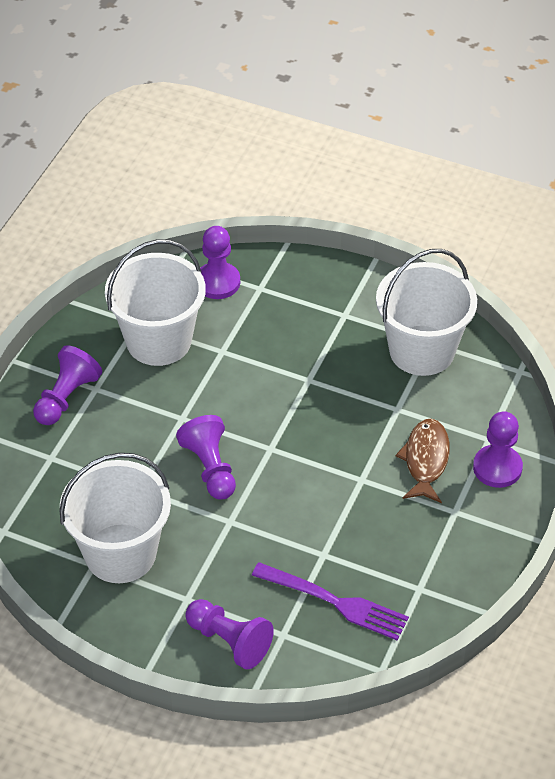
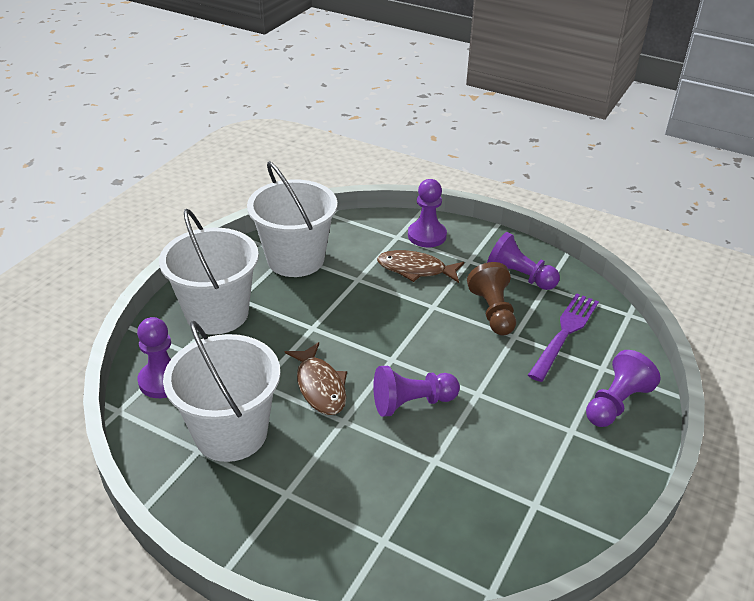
camera: 85 degrees left, 10 degrees down
(66, 397) = (294, 522): purple pawn -> purple pawn (519, 276)
(120, 553) = (519, 480): white bucket -> white bucket (217, 313)
(224, 395) = (320, 386): none -> brown fish
(361, 535) = (493, 312): none -> brown pawn

